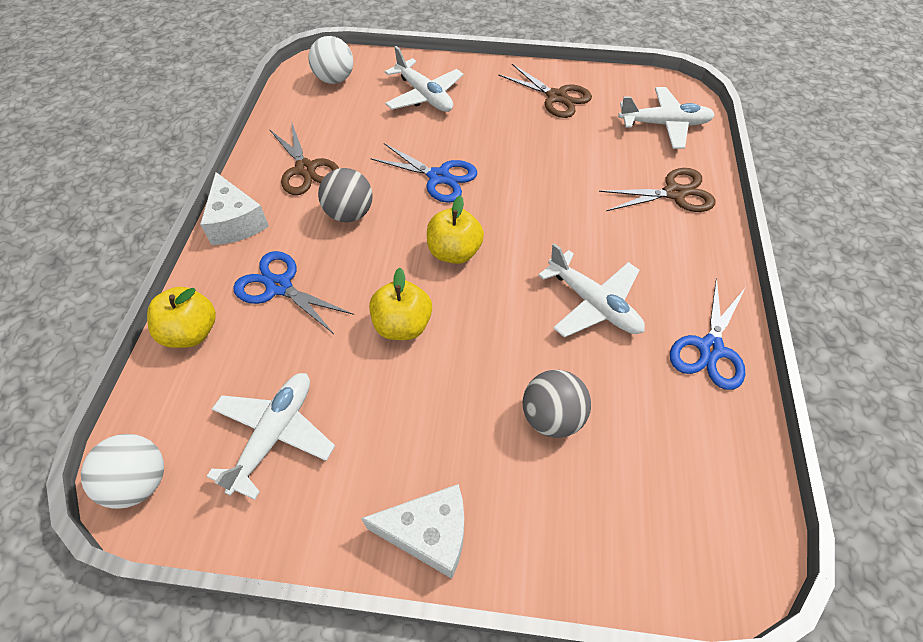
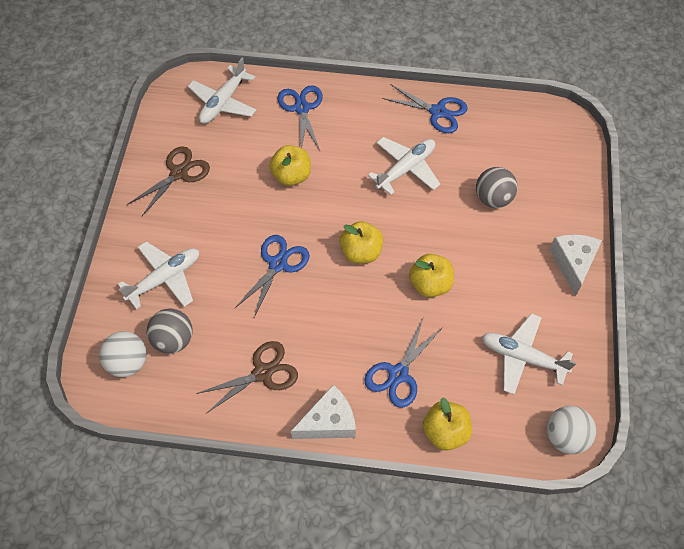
camera: 90 degrees left, 5 degrees up
(349, 214) = (319, 330): grey ball -> grey ball (173, 340)
(565, 186) = (291, 176): none -> yellow apple
(664, 125) = (223, 102): white plane -> white plane turned 150 degrees counterclockwise
(674, 193) = (301, 108): brown scissors -> blue scissors

